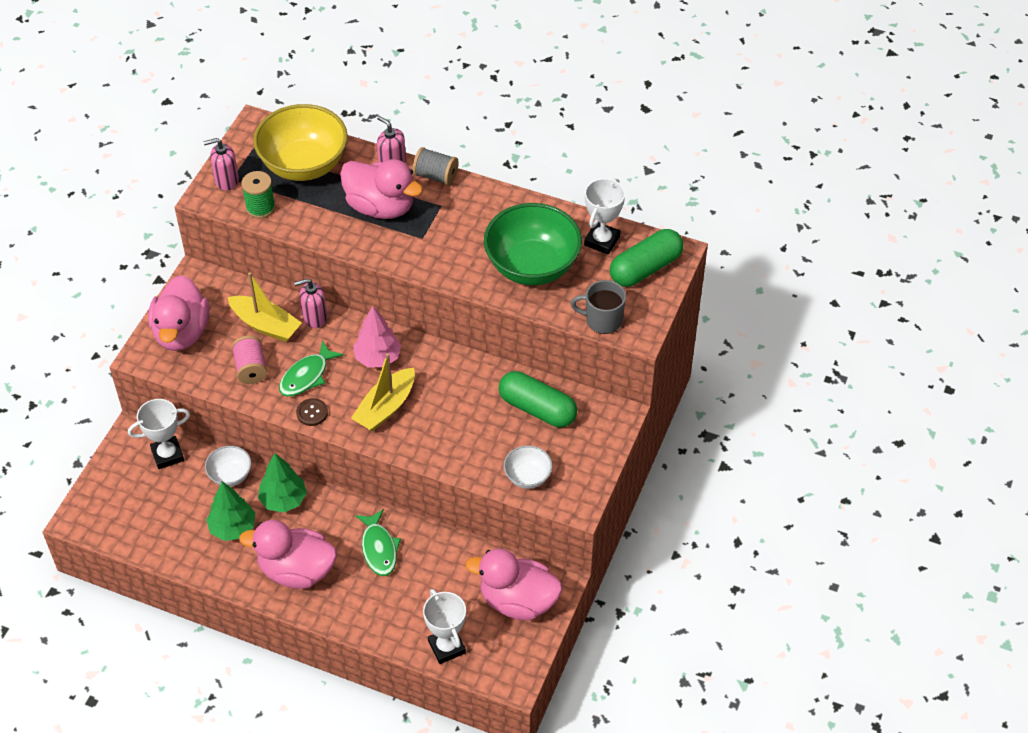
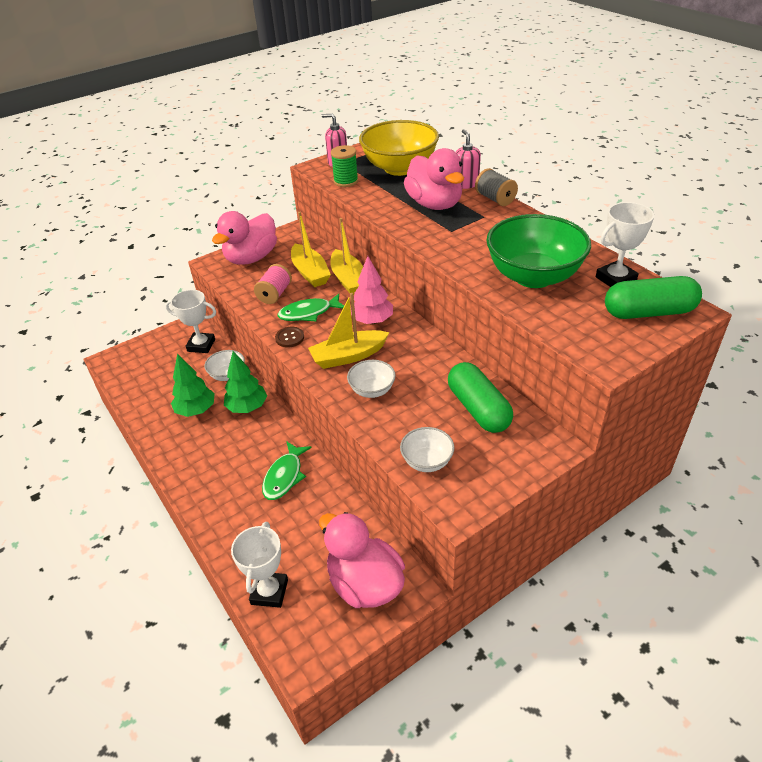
camera: 35 degrees right, 10 degrees down
(296, 571) = (210, 462): pink duck -> none
(314, 317) = (348, 280): pink soap dispenser -> yellow boat
(434, 432) = (372, 390): none -> white bowl
(602, 320) = (574, 337): grey mug -> none

